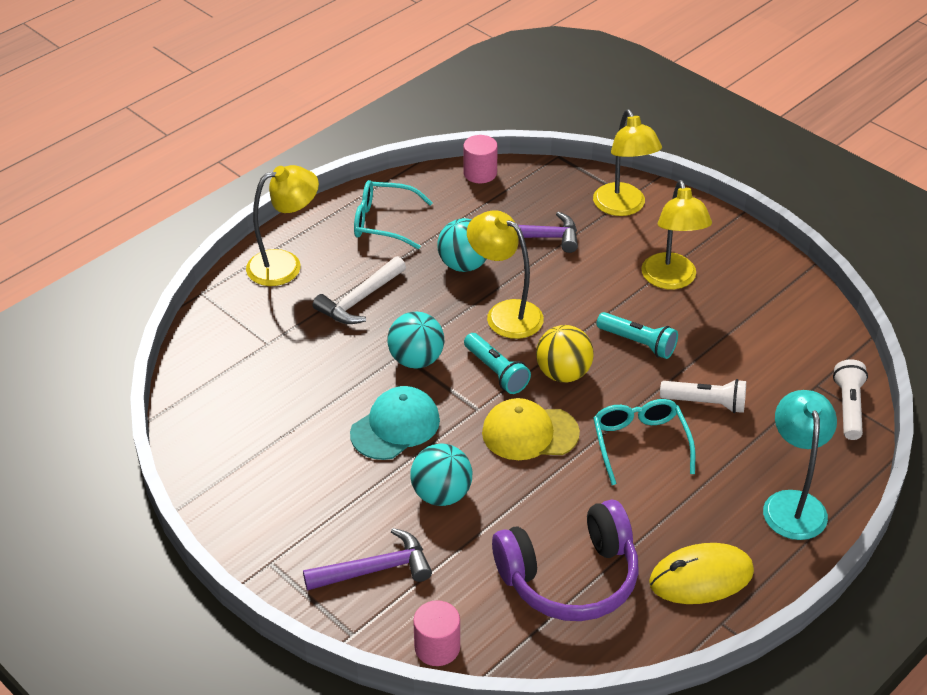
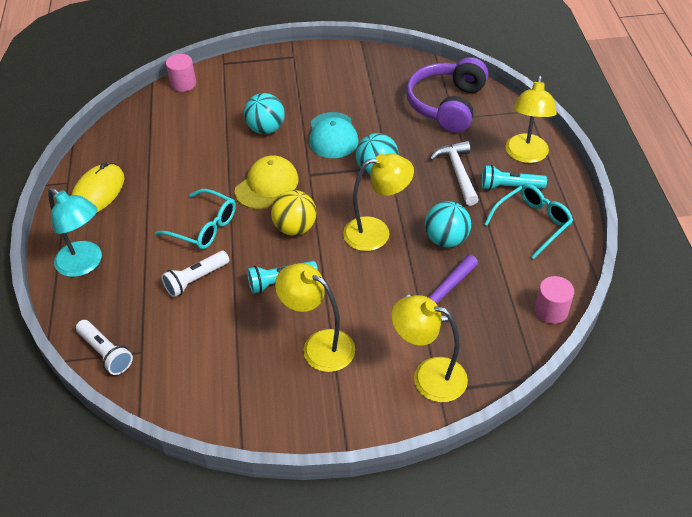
camera: 130 degrees right, 5 degrees up
(375, 570) = (248, 85): purple hammer -> none
(496, 372) = (329, 198): turquoise flashlight -> turquoise flashlight (509, 187)
(570, 578) = (161, 145): purple headphones -> purple headphones (447, 105)

